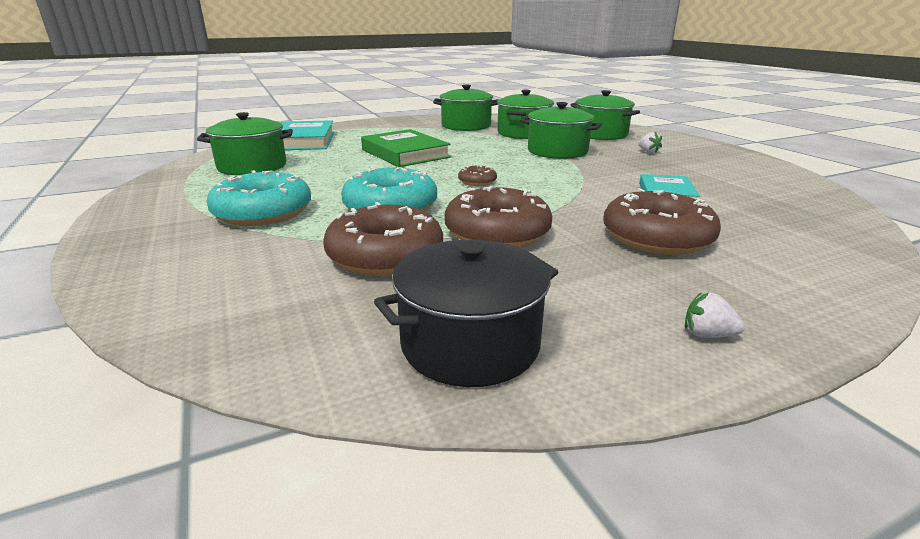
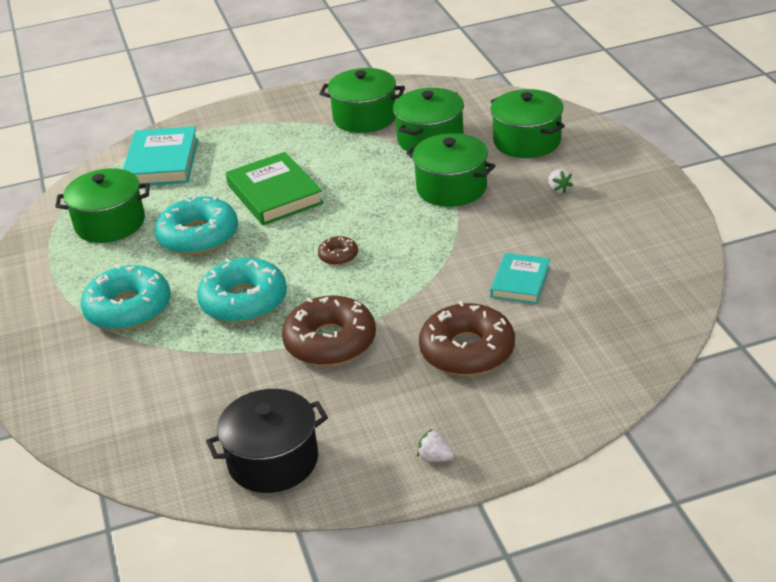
camera: 10 degrees right, 10 degrees up
(338, 172) = (198, 236): none -> turquoise donut
(385, 255) = (230, 370): brown donut -> none

